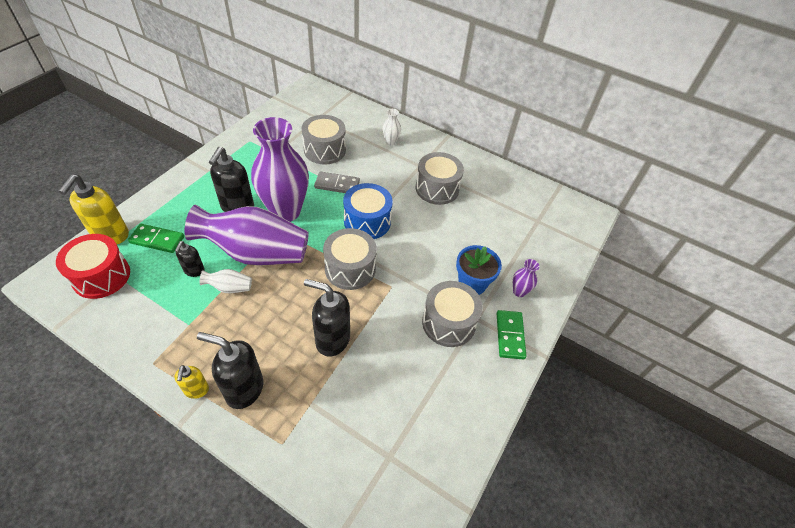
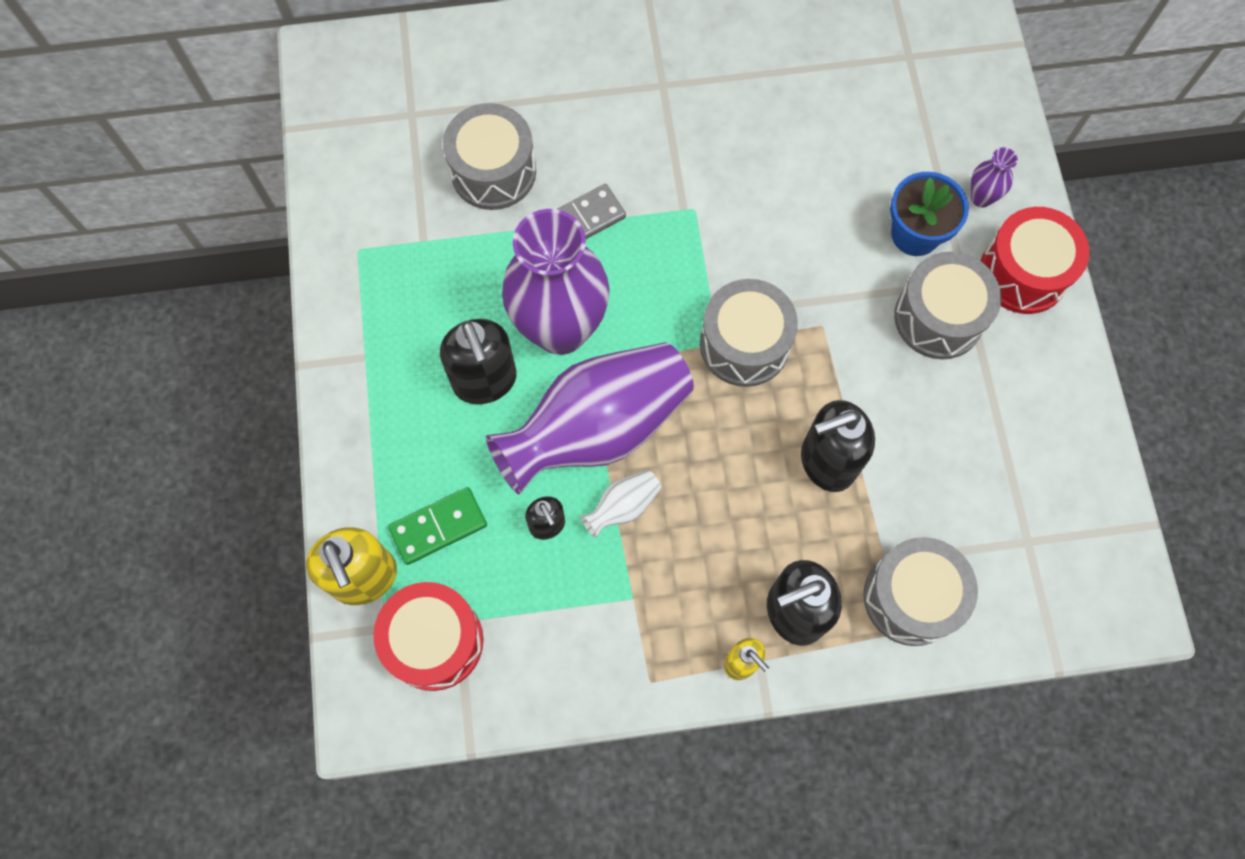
camera: 35 degrees left, 20 degrees up
(367, 221) = (689, 250): blue drum -> none
(390, 142) = (574, 73): white vase -> none
(437, 188) = (727, 109): grey drum -> grey drum (911, 597)
(510, 335) = (1023, 273): green domino -> red drum

